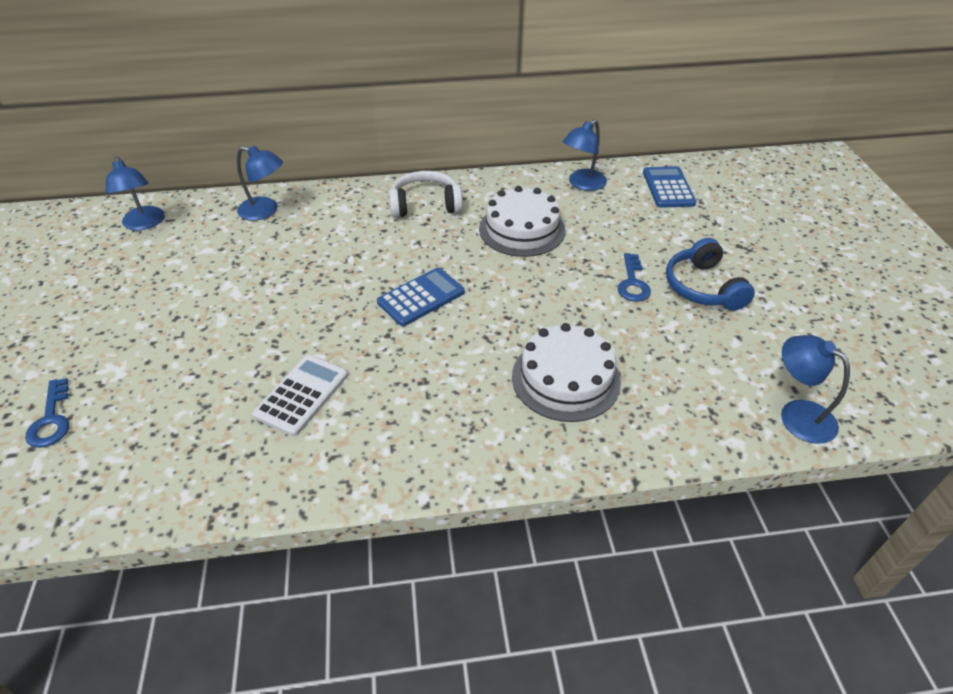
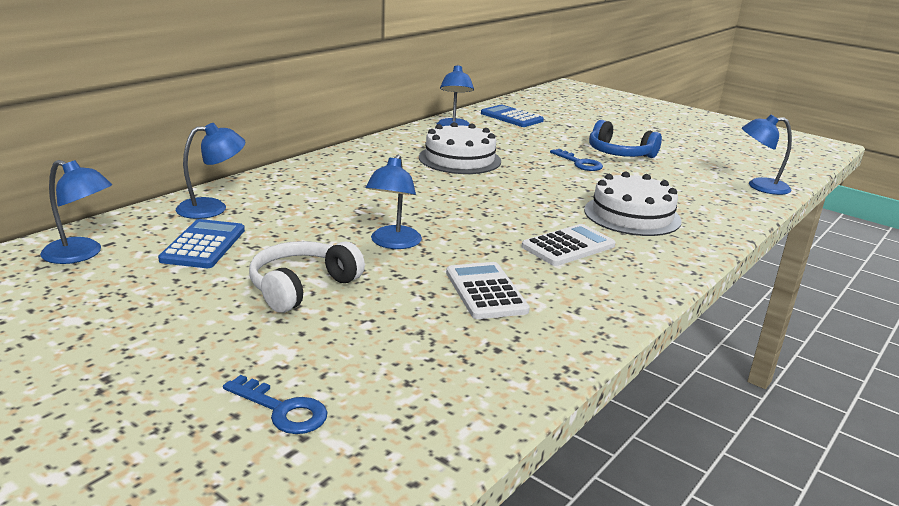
camera: 45 degrees left, 20 degrees down
(319, 306) = (393, 243): none -> blue lamp
(421, 297) = (462, 212): blue calculator -> blue calculator (203, 245)
(425, 205) = (359, 166): white headphones -> white headphones (301, 287)
(441, 384) = (568, 246): none -> white calculator

